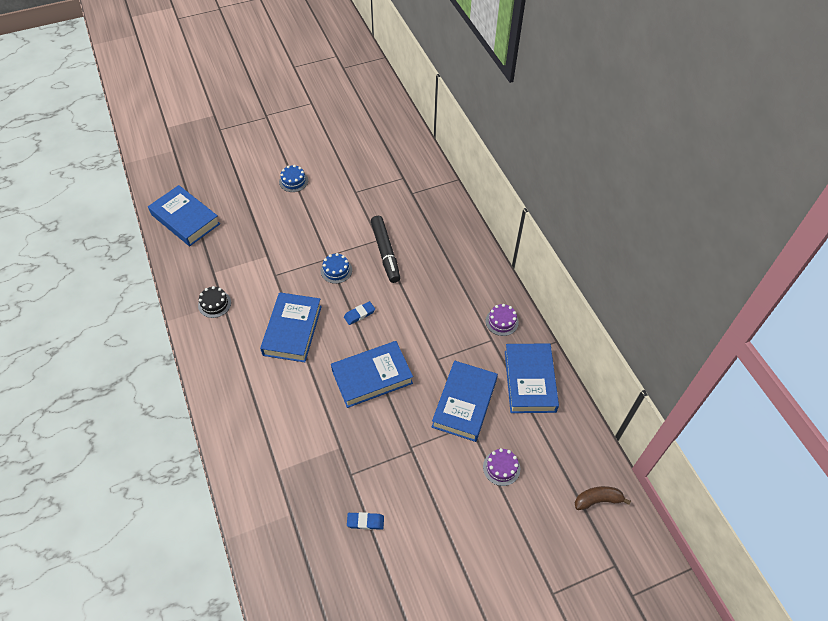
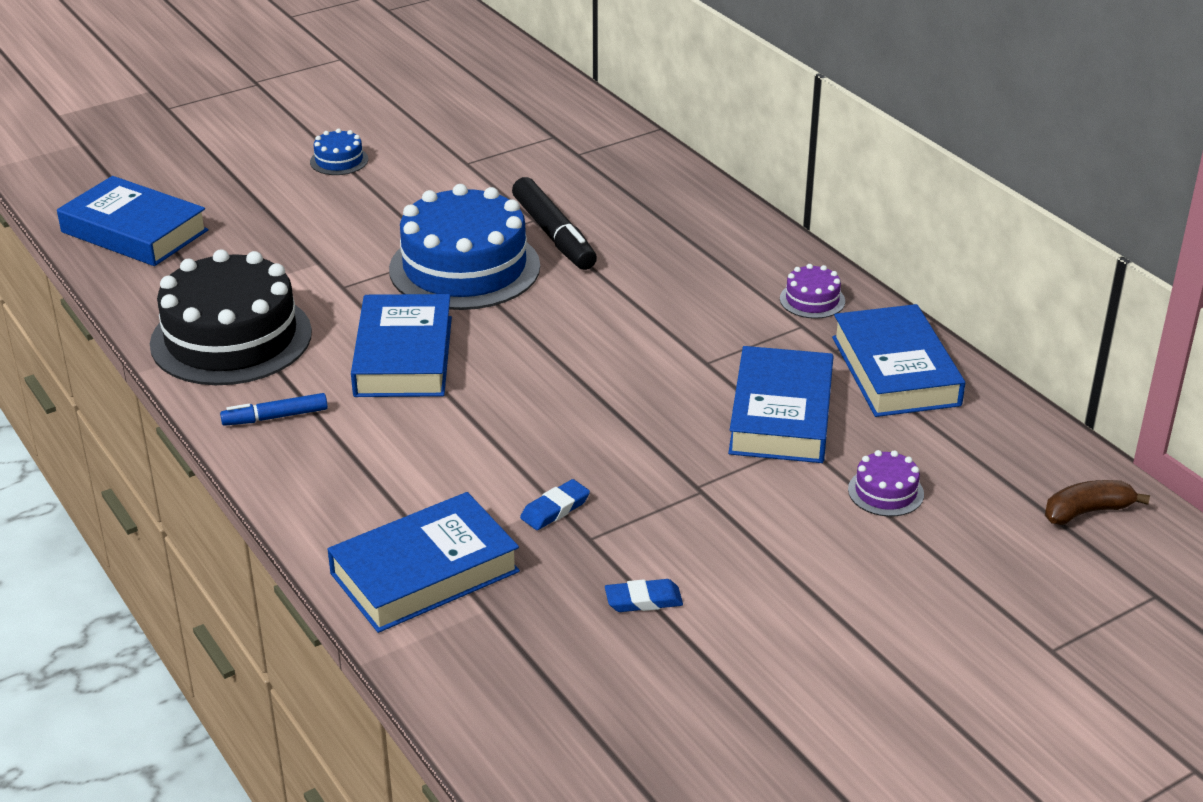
camera: 10 degrees left, 20 degrees down
(214, 304) = (231, 338): black cake -> black cake, size x2.37
(223, 363) = (276, 417): none -> blue marker
(336, 270) = (464, 268): blue cake -> blue cake, size x2.37
(359, 314) = (531, 320): blue eraser -> blue eraser (555, 509)
(372, 377) = (586, 400): blue book -> blue book (424, 572)

